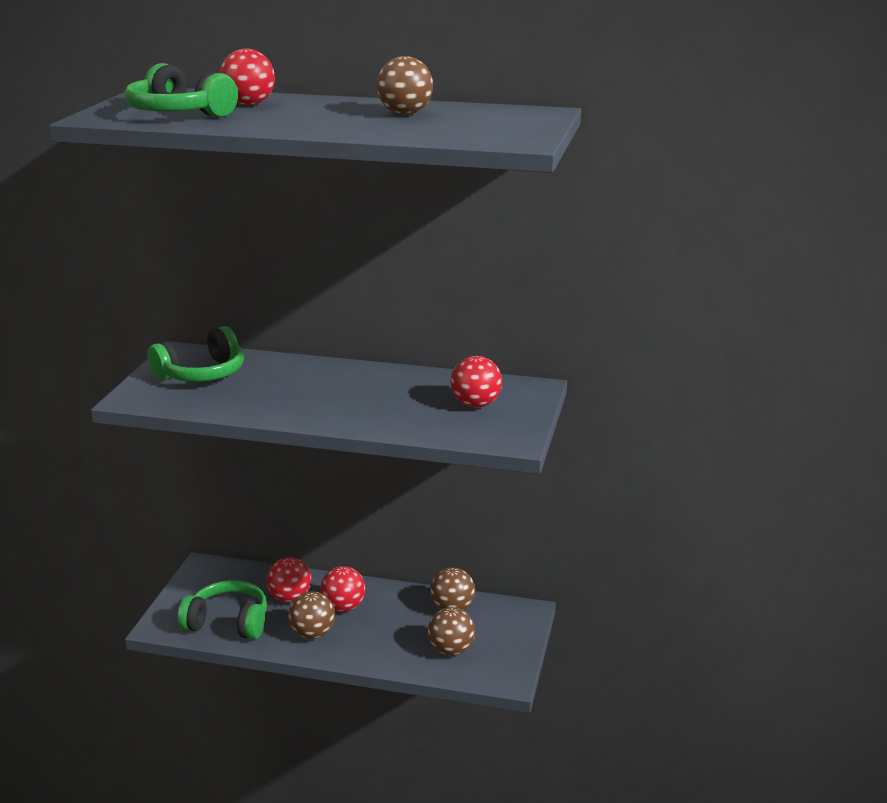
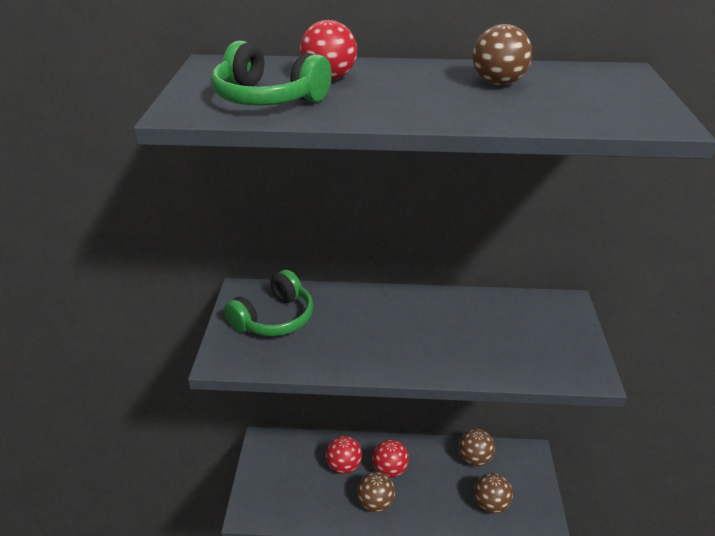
camera: 10 degrees left, 10 degrees up
(228, 622) = (302, 501): green headphones -> none
(476, 404) = (532, 331): red ball -> none

